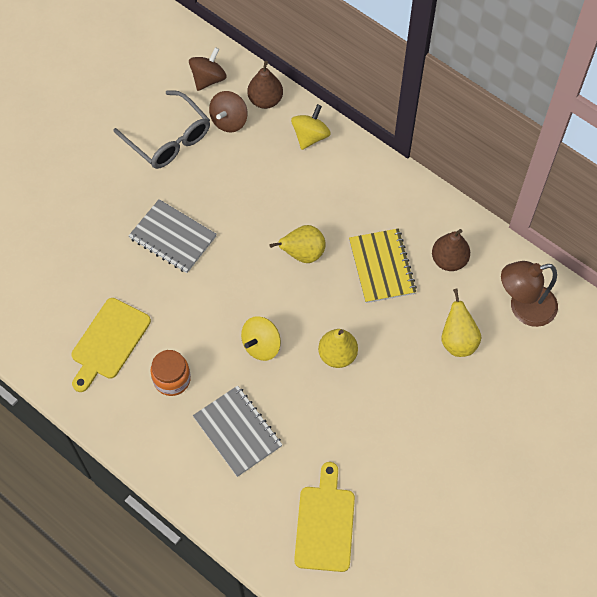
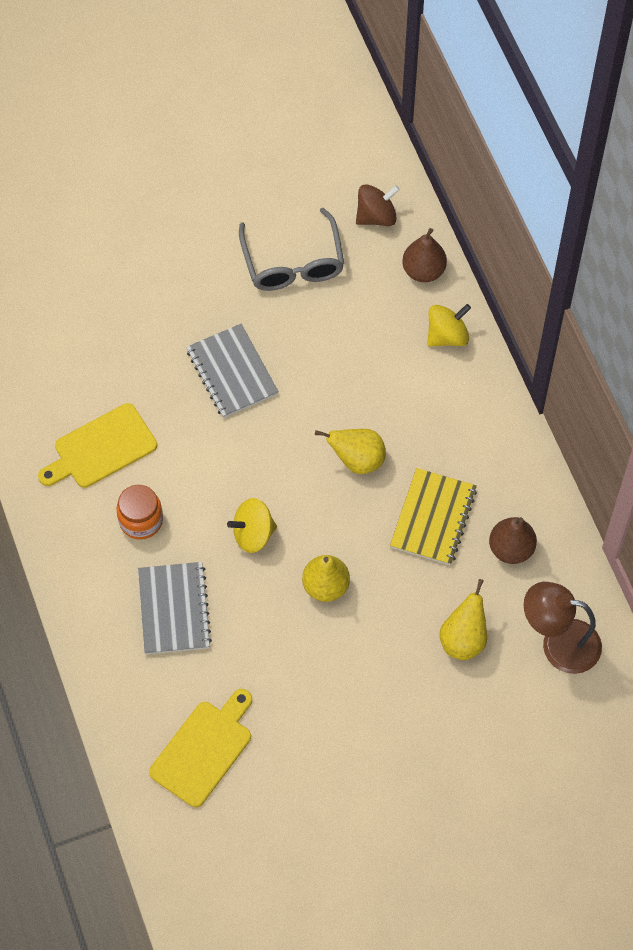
camera: 30 degrees right, 0 degrees up
(229, 121) = (369, 274): brown spinning top -> none

